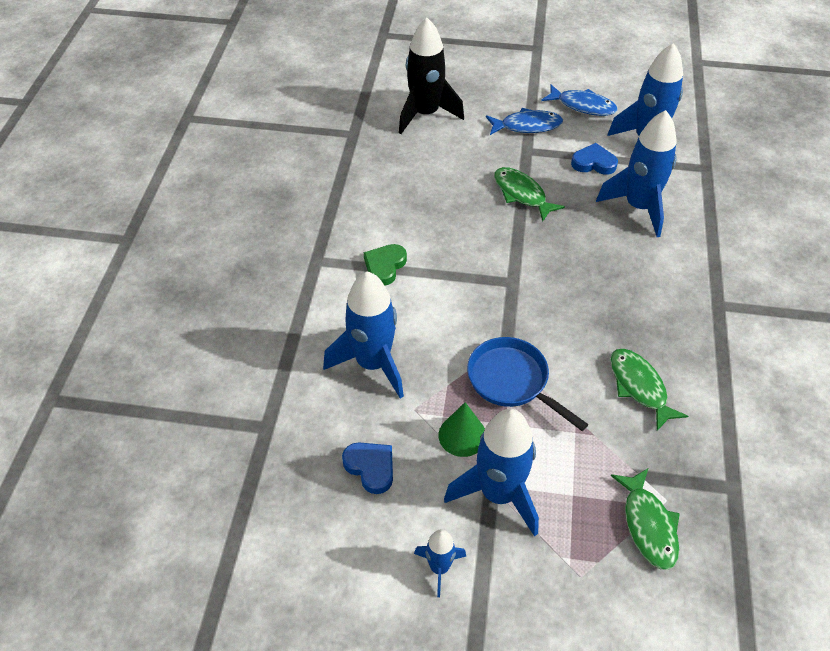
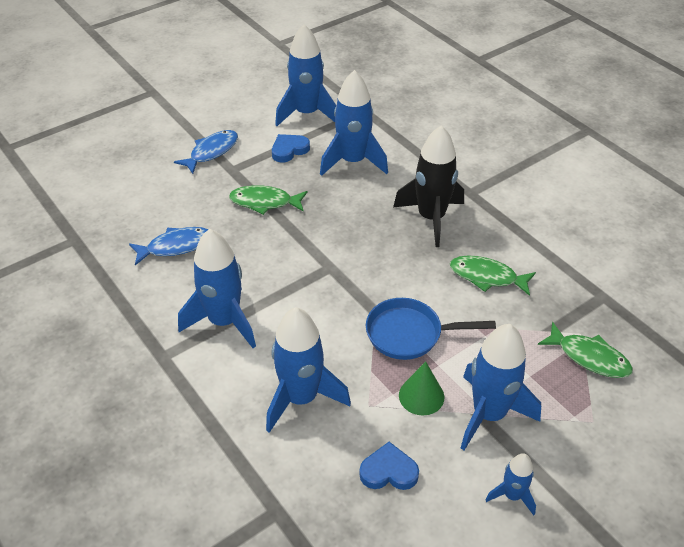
camera: 45 degrees left, 5 degrees down
(385, 266) = (224, 321): green heart -> blue rocket
(425, 114) = (120, 189): black rocket -> black rocket (431, 218)
(582, 106) = (235, 115): blue fish -> blue fish (175, 246)

